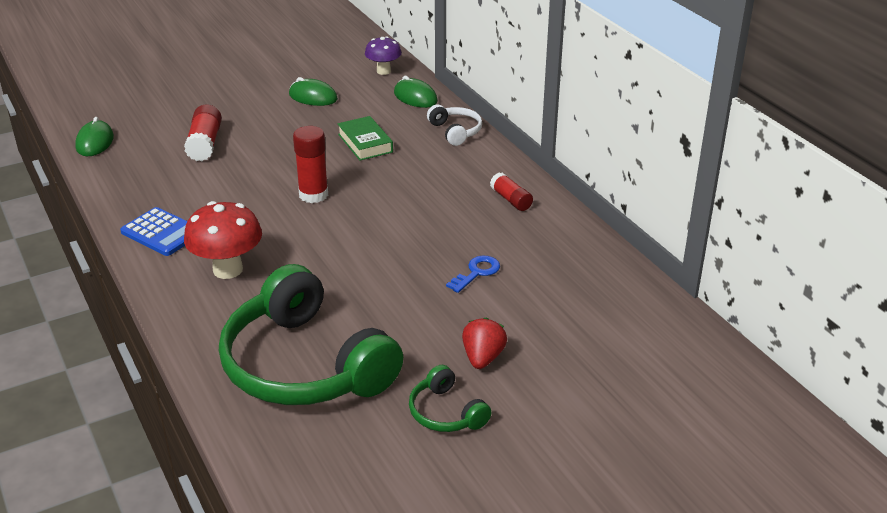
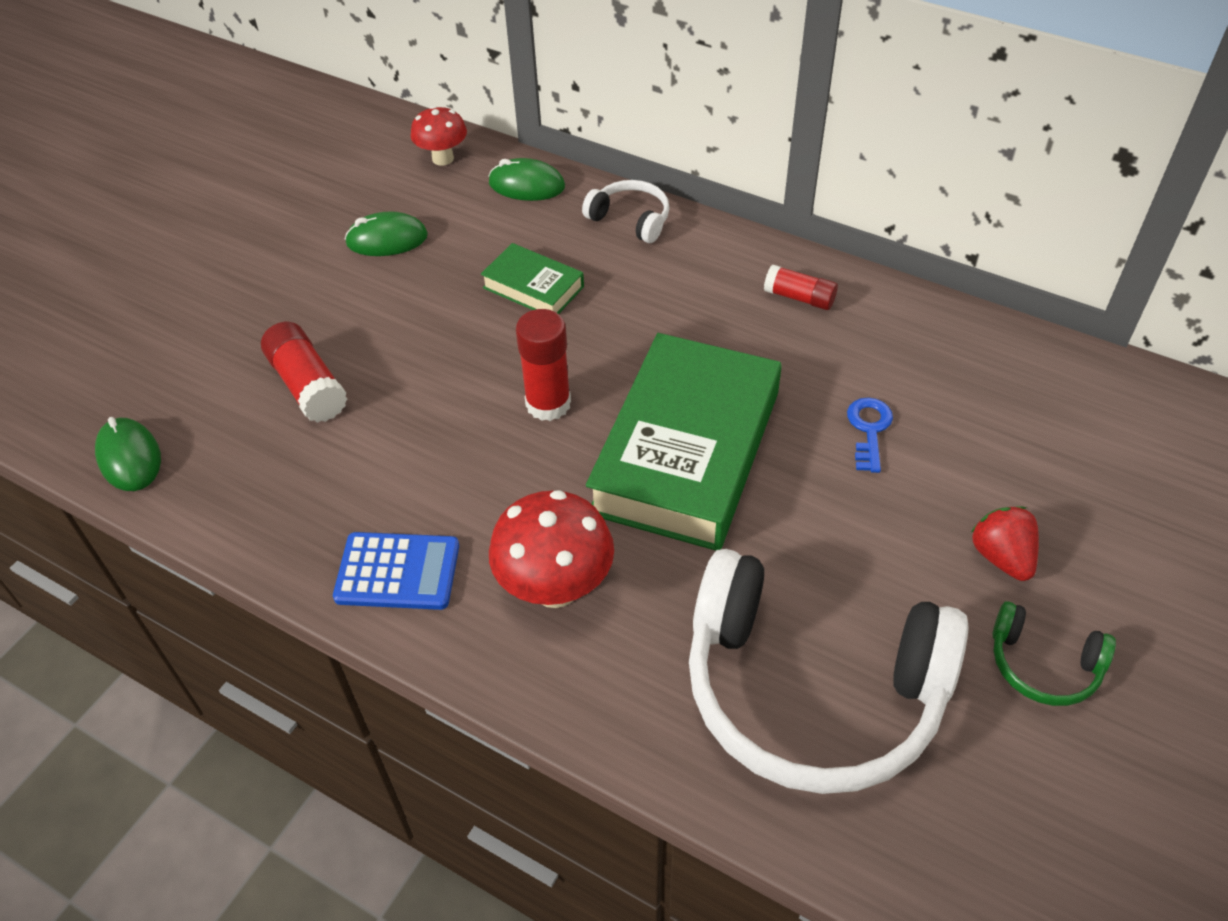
camera: 30 degrees left, 15 degrees up
(304, 365) = (811, 691): green headphones -> white headphones
(361, 242) = (686, 451): none -> green book
(383, 71) = (443, 158): purple mushroom -> red mushroom

